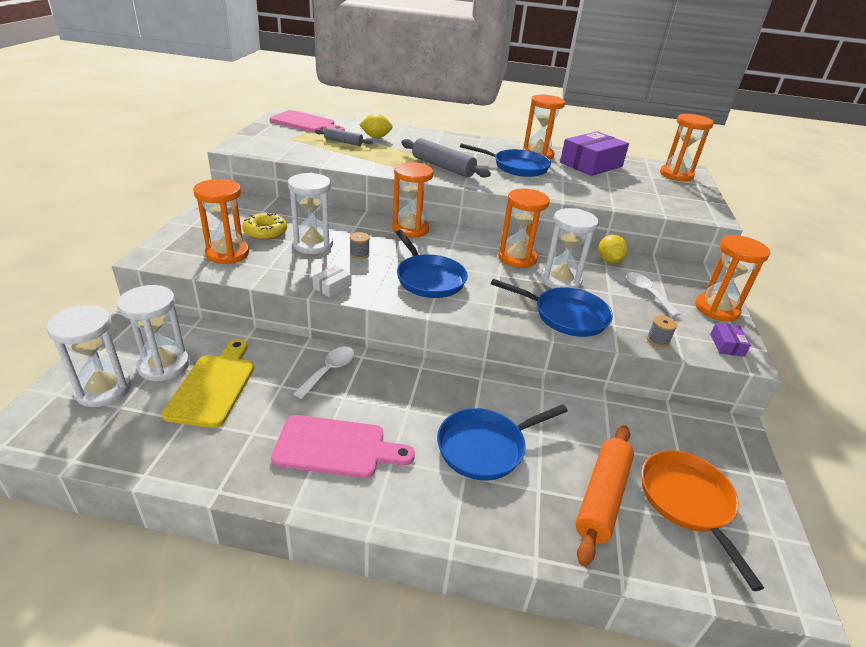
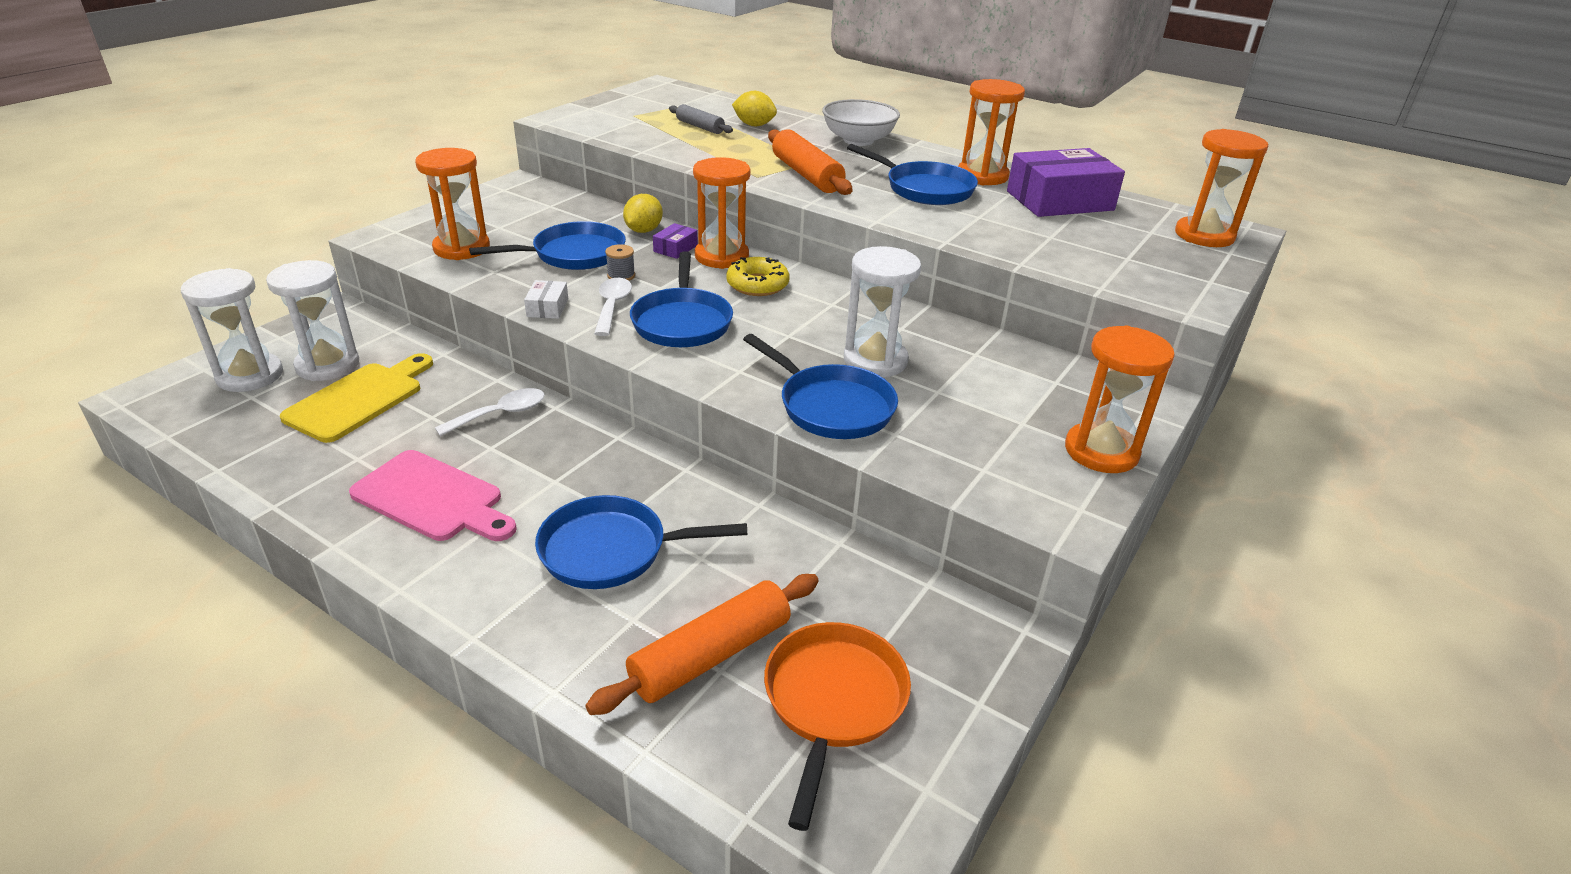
camera: 25 degrees right, 0 degrees up
(265, 232) = (530, 230): yellow donut -> yellow donut (757, 285)
(305, 123) = (675, 98): pink cutting board -> none
(313, 244) = (573, 254): white hourglass -> blue pan
(332, 287) = (547, 308): white box -> white box turned 60 degrees counterclockwise
(443, 167) = (806, 175): grey rolling pin -> orange rolling pin
(448, 140) = (858, 140): none -> white bowl
(517, 258) = (839, 319): orange hourglass -> none
(609, 261) = (987, 349): yellow lemon -> yellow lemon (643, 230)
(646, 293) = (1000, 404): white spoon -> white spoon (612, 306)
(658, 340) = (944, 469): grey spool -> none
(727, 345) = (1058, 503): purple box -> purple box (675, 248)

